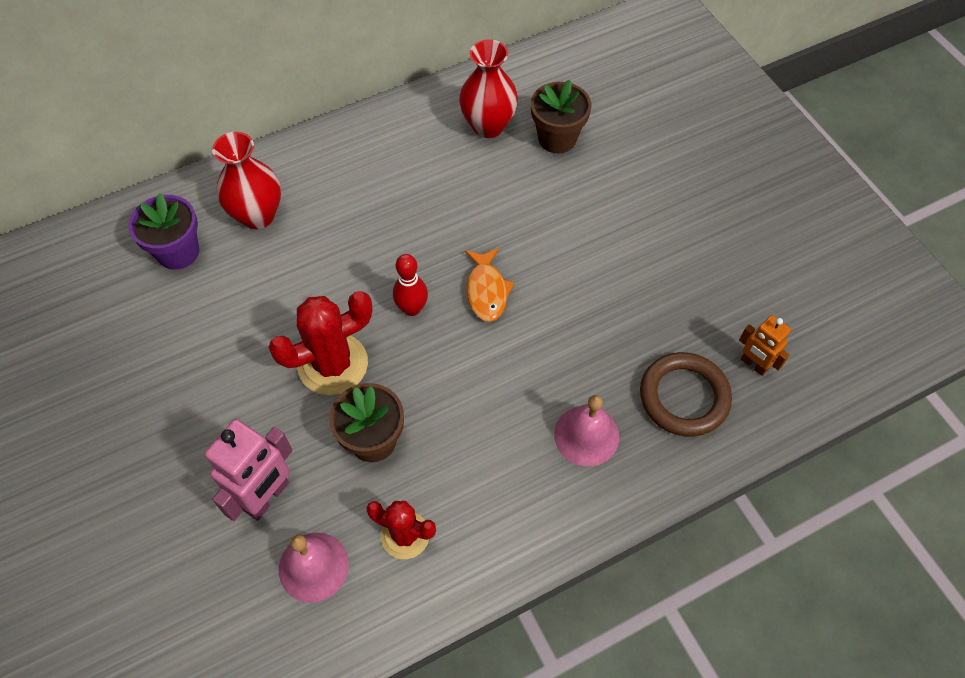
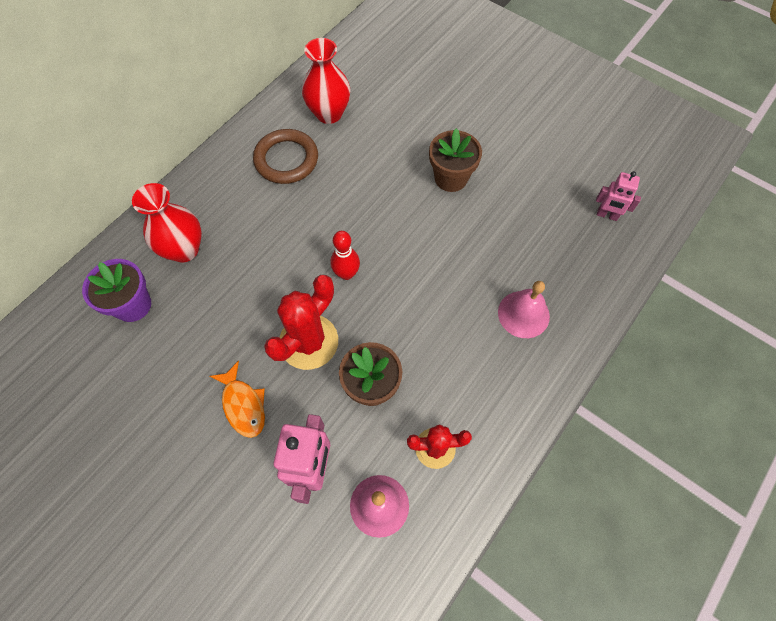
camera: 25 degrees left, 5 degrees up
(487, 291) = (395, 237): orange fish -> orange fish (243, 405)
(557, 138) = (385, 105): brown flower pot -> brown flower pot (451, 178)
(684, 397) = (574, 257): brown ring -> brown ring (286, 159)
(753, 365) = (607, 215): orange robot -> pink robot

